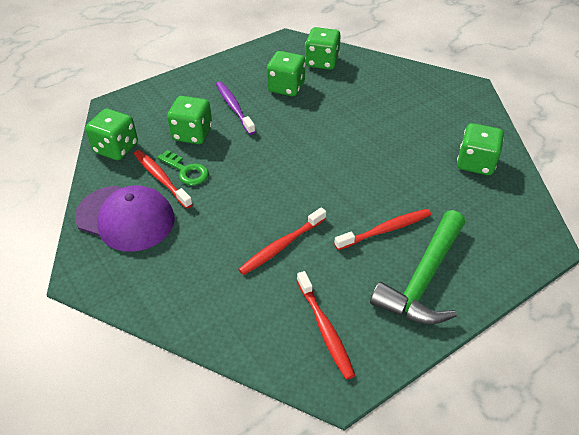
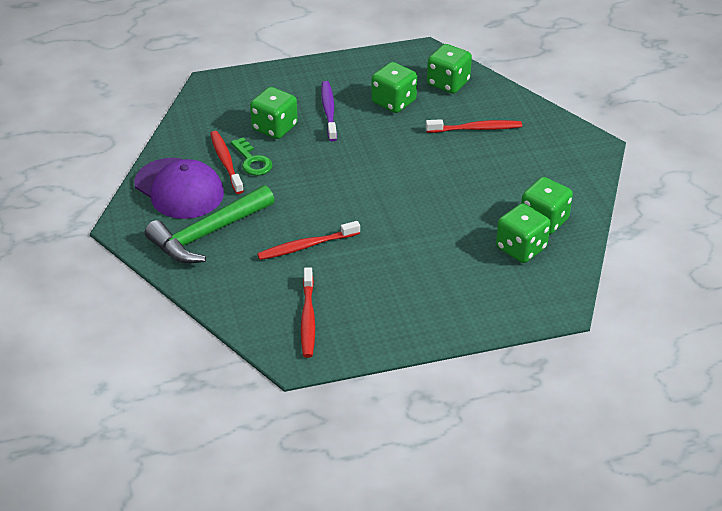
camera: 20 degrees right, 5 degrees down
(116, 148) = (196, 125): green dice -> green dice (521, 248)
(385, 230) = (411, 257): red toothbrush -> red toothbrush (476, 129)
(423, 279) = (420, 304): green hammer -> green hammer (208, 234)

